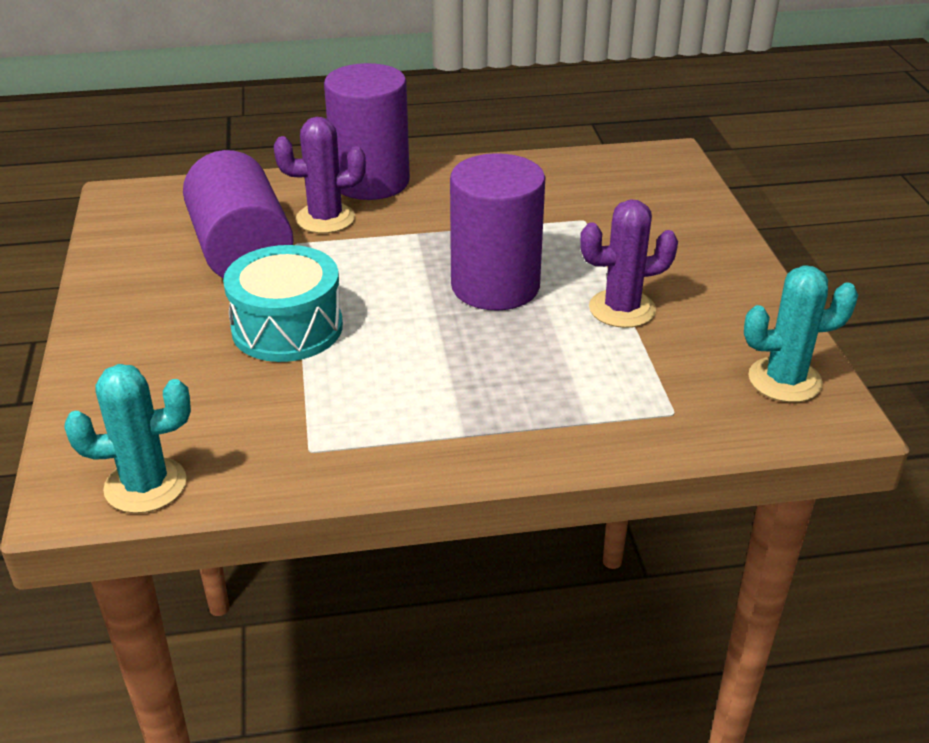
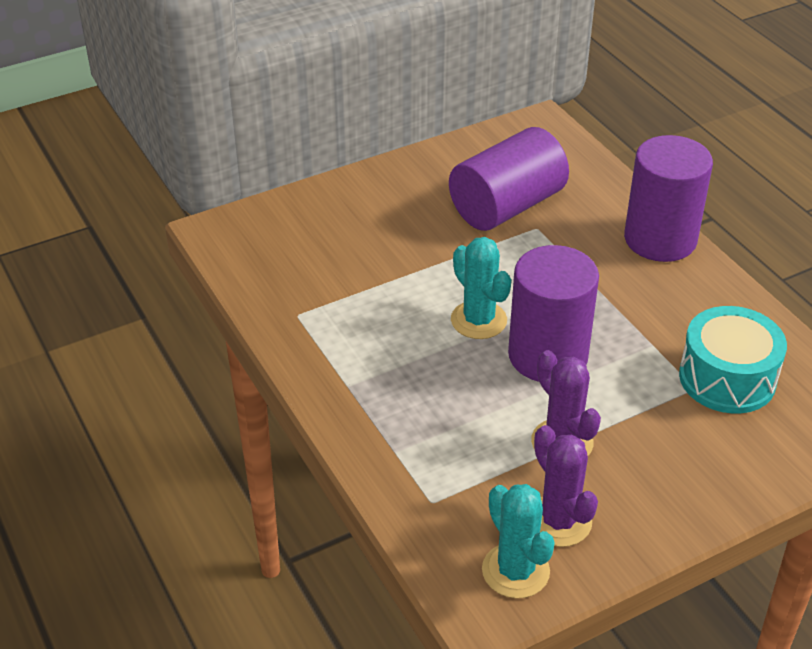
camera: 70 degrees right, 5 degrees up
(145, 485) = (235, 256): turquoise cactus -> turquoise cactus (478, 320)
(287, 328) = (425, 260): turquoise drum -> turquoise drum (727, 378)
(325, 218) = (583, 232): purple cactus -> purple cactus (559, 521)

